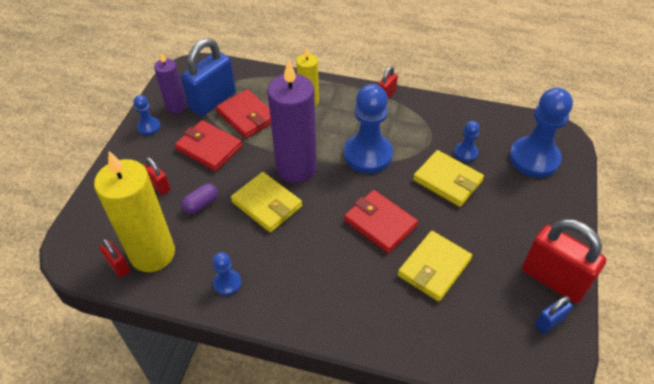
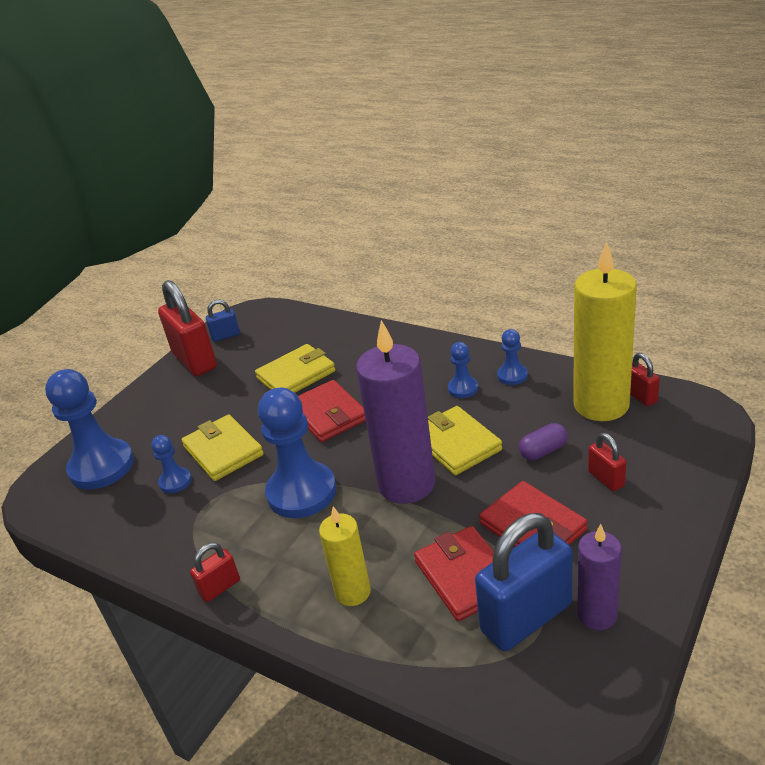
camera: 160 degrees left, 15 degrees down
(149, 127) = (642, 577): blue pawn -> blue pawn (463, 388)

